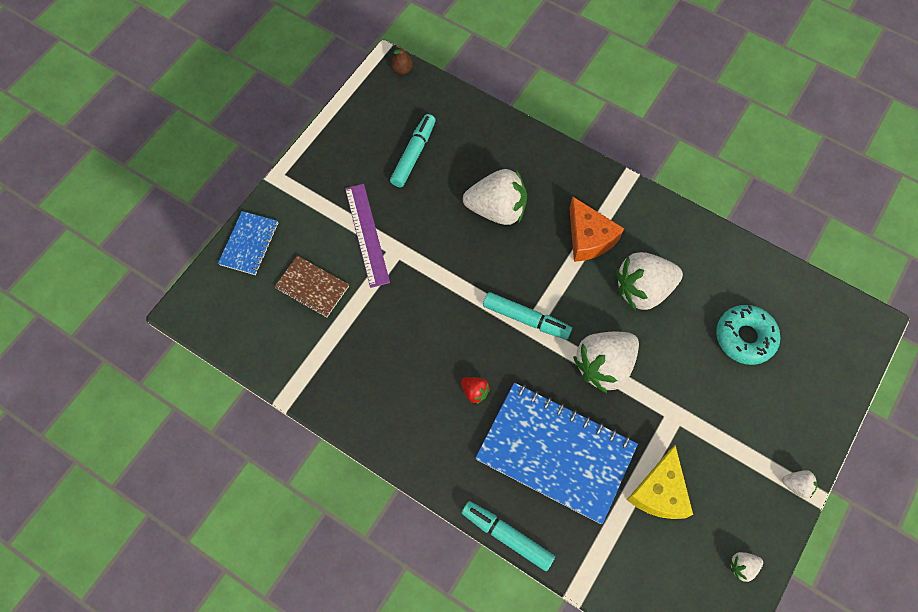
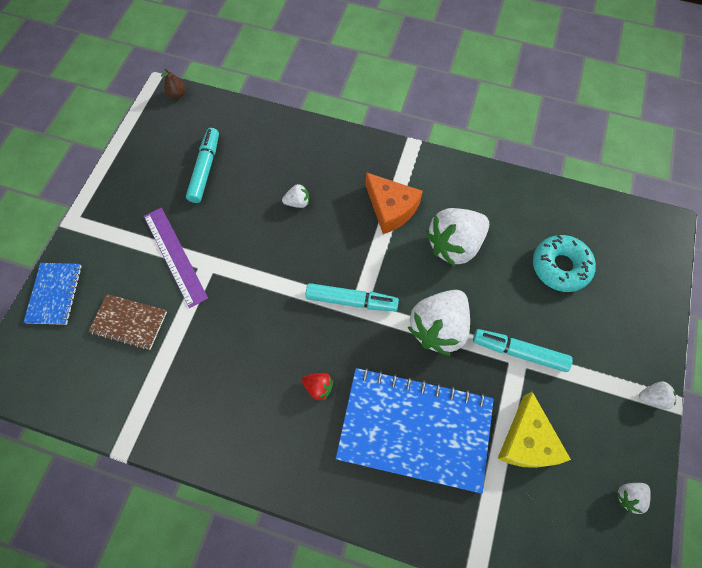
camera: 15 degrees left, 0 degrees up
(497, 209) = (297, 202): white strawberry -> white strawberry, size x0.44
(507, 536) = (388, 533): turquoise marker -> turquoise marker (519, 352)

